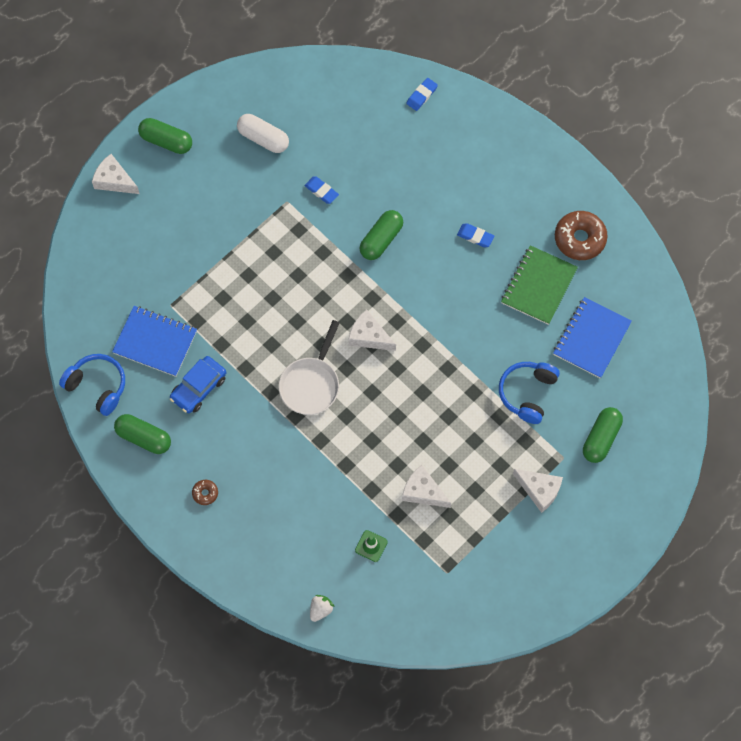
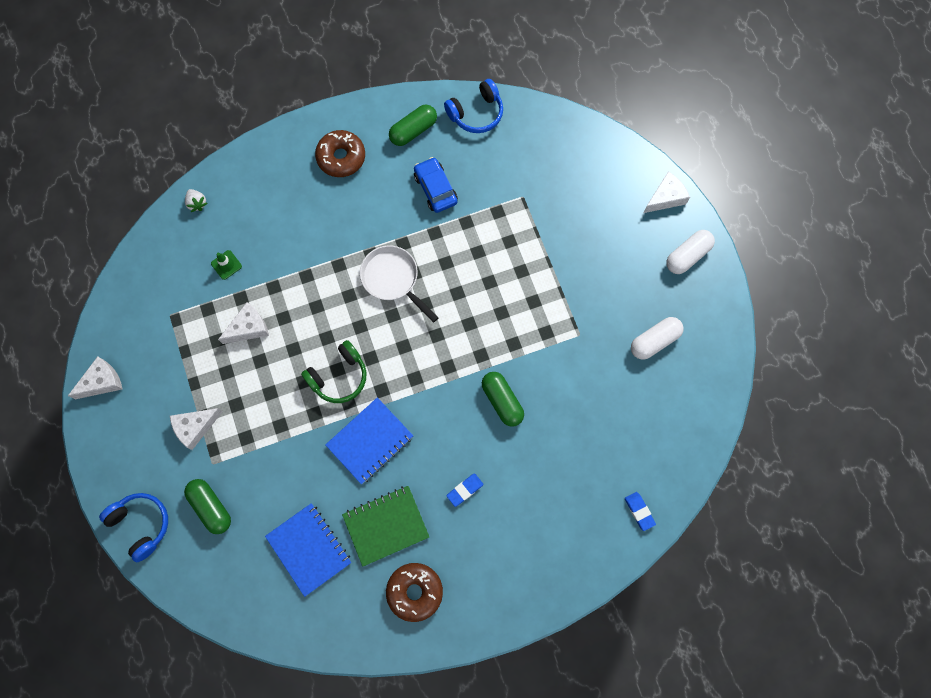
camera: 115 degrees right, 5 degrees up
(155, 342) = (494, 171): blue notebook -> blue notebook (370, 441)
(166, 141) = (687, 256): green capsule -> white capsule
(205, 493) = (341, 157): brown donut -> brown donut, size x2.10
(321, 191) = (576, 369): blue eraser -> none
(369, 336) = (413, 347): white cheese -> white cheese (102, 382)
(428, 387) = (339, 376): none -> green headphones
(527, 393) = (288, 462): blue headphones -> blue headphones (141, 524)
(538, 286) = (386, 525): green notebook -> green notebook turned 75 degrees counterclockwise

